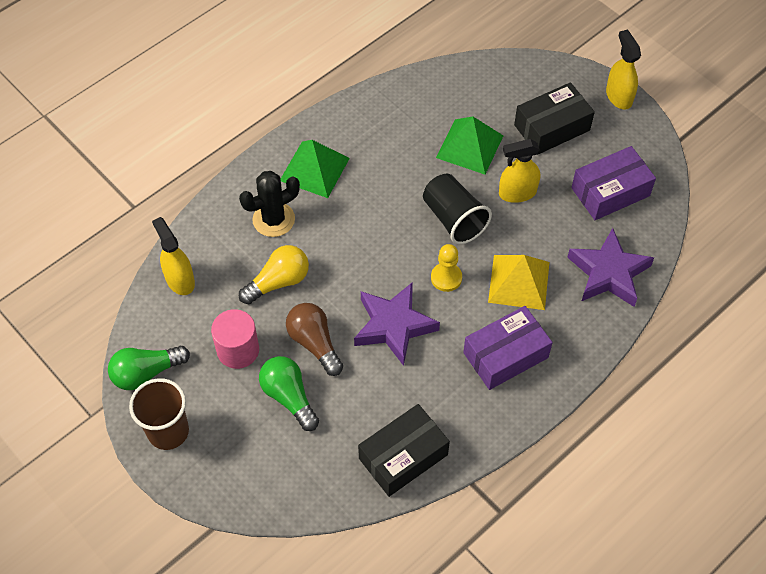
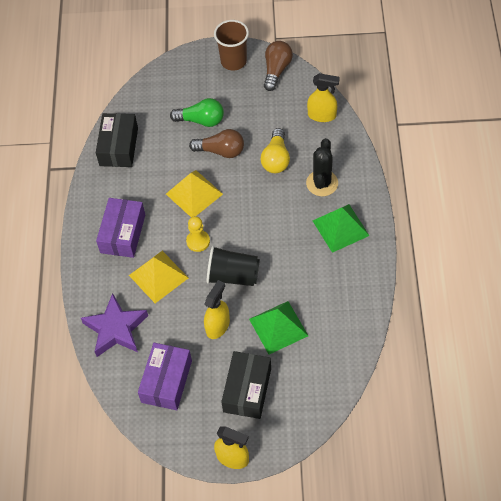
camera: 135 degrees right, 0 degrees up
(146, 373) = (276, 70): green light bulb -> brown light bulb
(238, 350) = (251, 115): pink cylinder -> none
(393, 326) = (194, 194): purple star -> yellow pyramid

